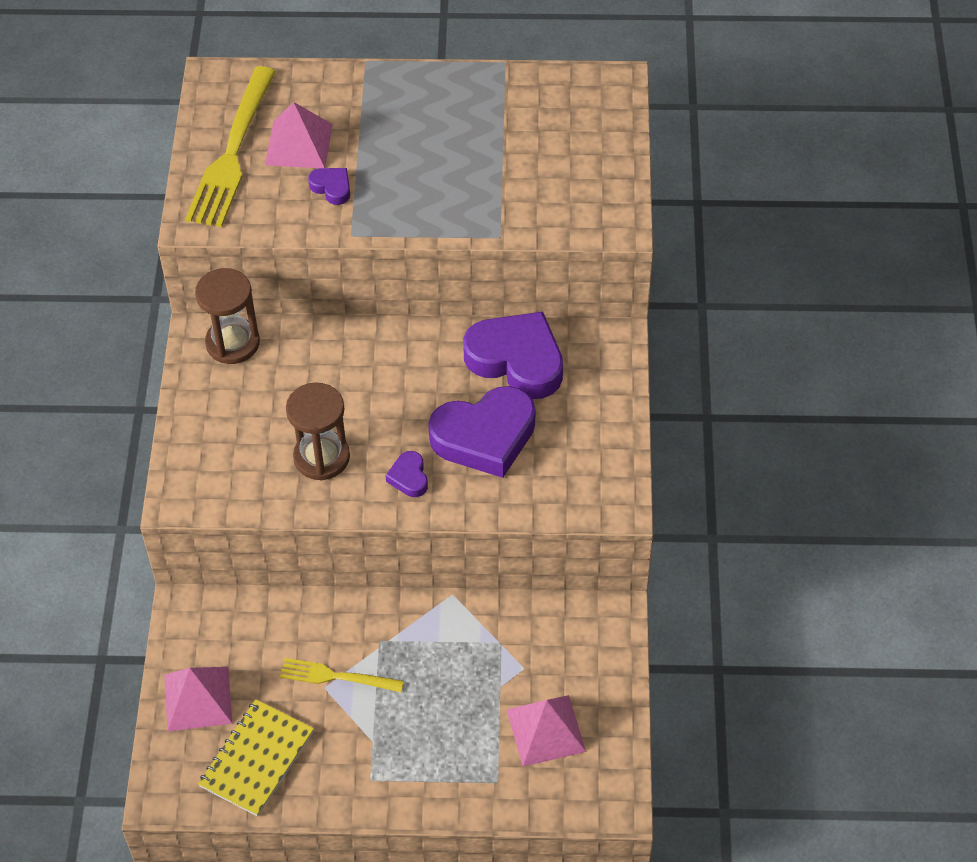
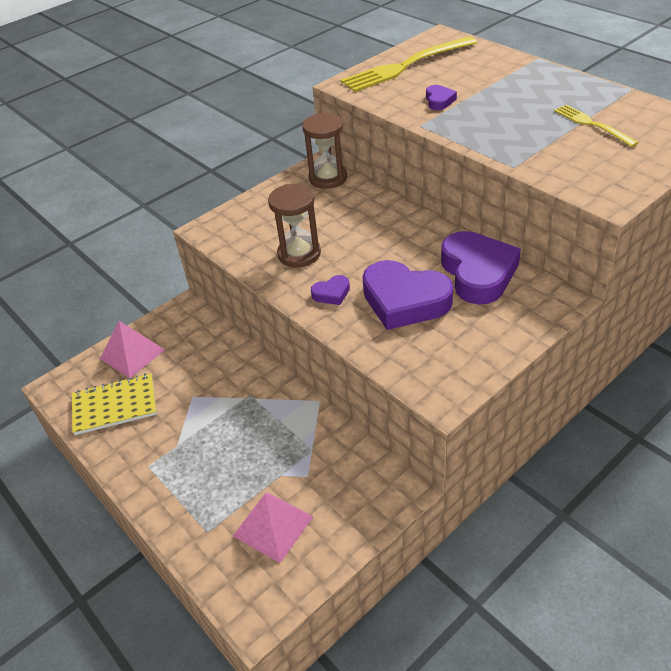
camera: 50 degrees right, 10 degrees down
(298, 144) = (447, 76): pink pyramid -> none
(335, 677) = (204, 395): yellow fork -> yellow fork (591, 124)
(409, 477) = (332, 293): purple heart -> purple heart turned 150 degrees counterclockwise

